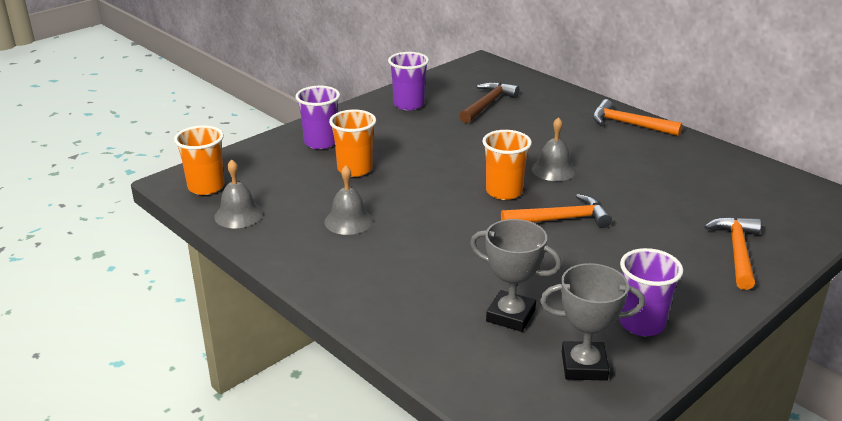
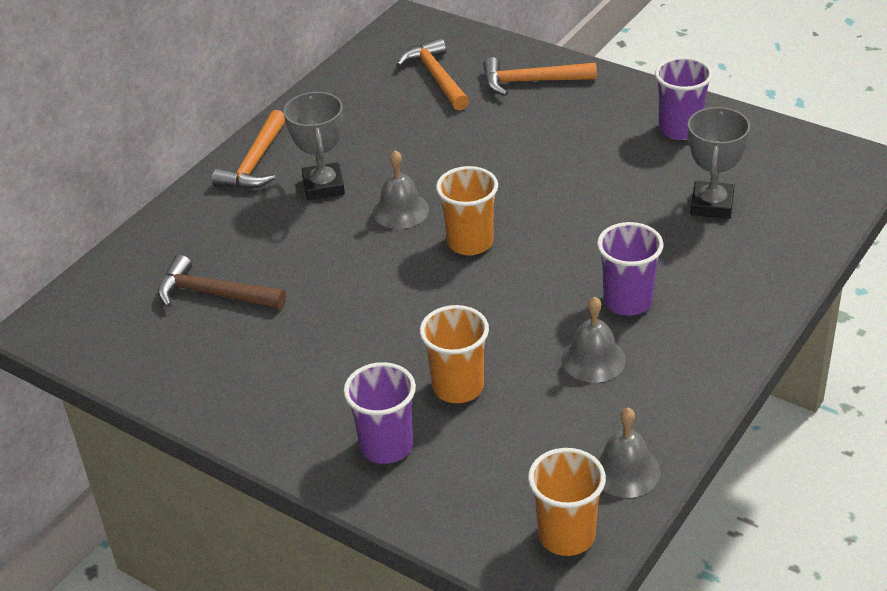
camera: 100 degrees left, 10 degrees up
(408, 104) = (229, 378): purple cup -> purple cup (628, 301)
(561, 219) = (516, 193): orange hammer -> orange hammer (436, 77)
(584, 366) = (759, 155): grey trophy -> grey trophy (323, 186)

